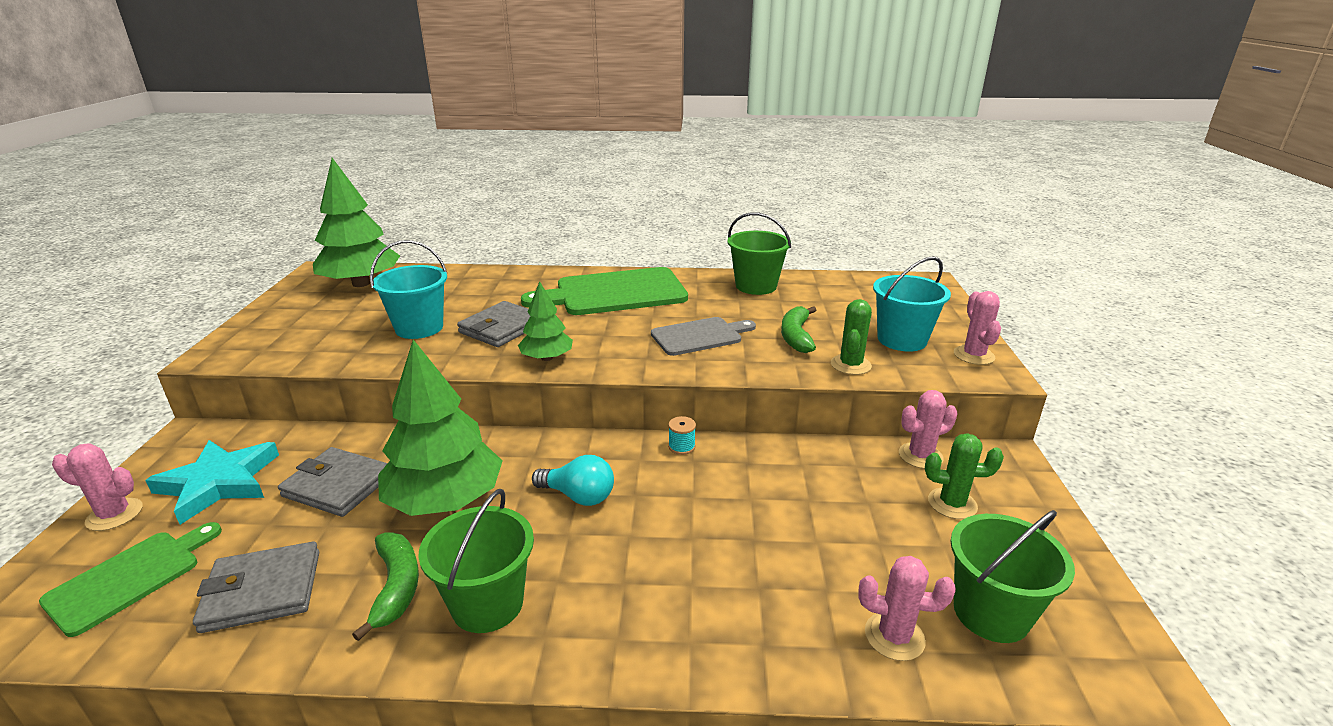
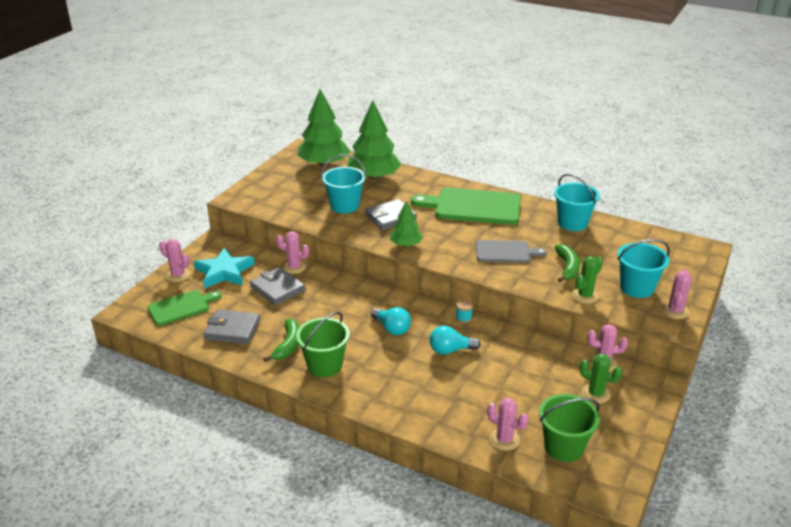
camera: 25 degrees right, 5 degrees up
(358, 442) = (294, 267): none -> pink cactus
(445, 500) = (325, 311): green tree -> green tree (374, 177)
(695, 503) = (450, 350): none -> turquoise light bulb
(756, 286) = (572, 223): green bucket -> turquoise bucket
(796, 336) = (567, 267): green banana -> green banana turned 150 degrees clockwise

